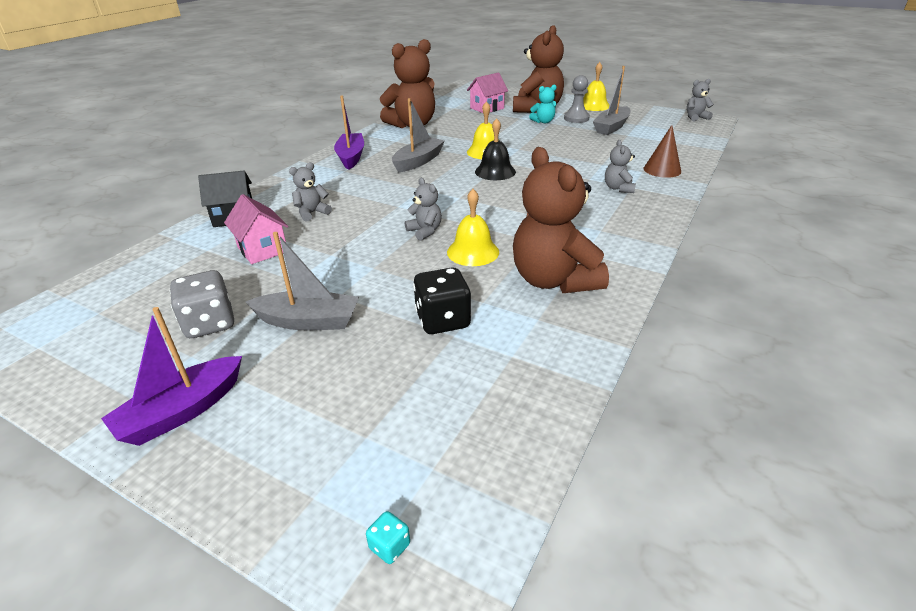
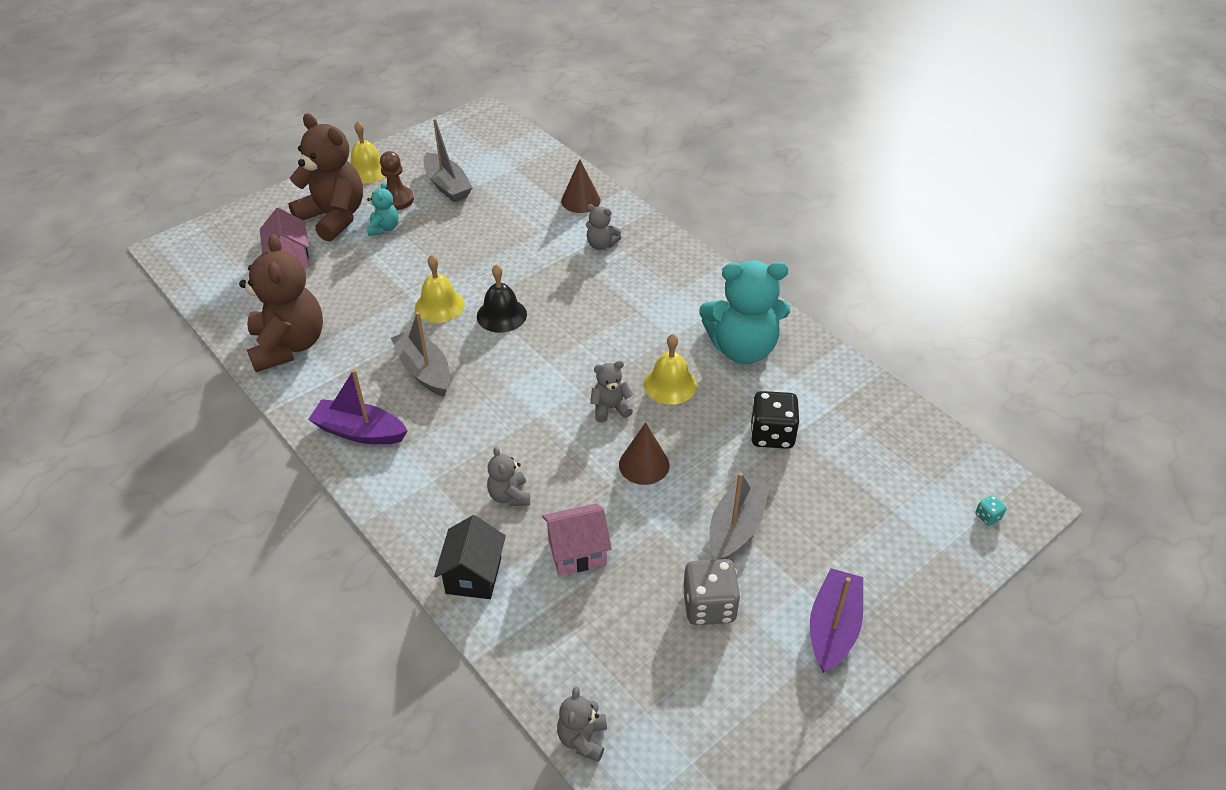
camera: 70 degrees left, 10 degrees up
(182, 411) = (833, 627): purple boat -> purple boat turned 135 degrees counterclockwise
(368, 259) = (644, 464): none -> brown cone
(553, 280) = (742, 348): brown teddy bear -> turquoise teddy bear
(576, 118) = (397, 200): grey pawn -> brown pawn
(695, 117) = (470, 119): grey teddy bear -> grey teddy bear (582, 738)

